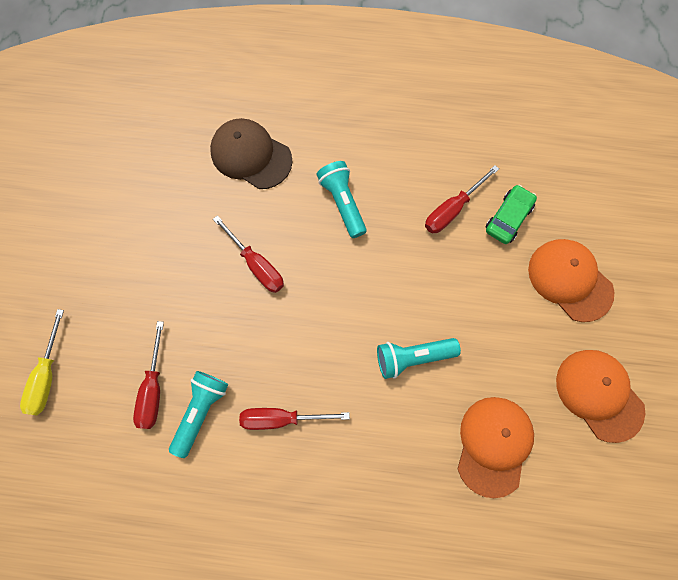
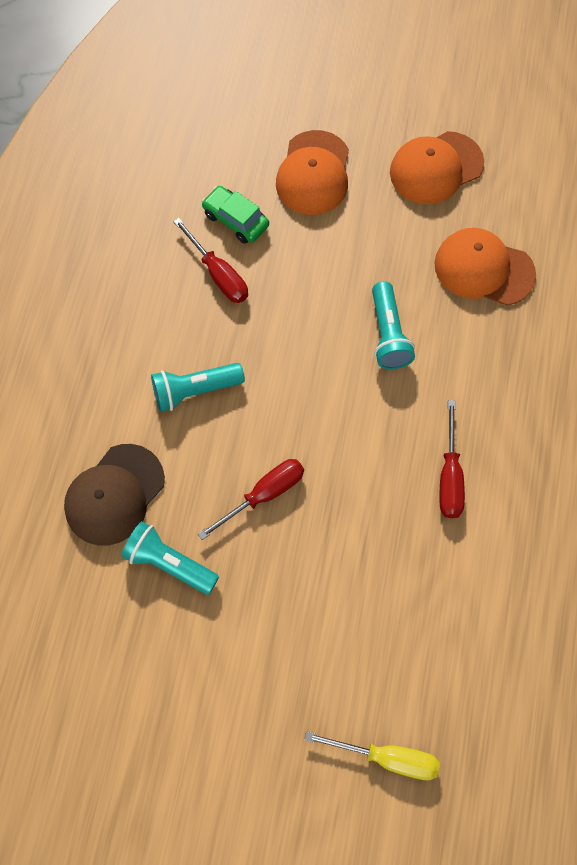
camera: 85 degrees left, 5 degrees down
(153, 389) = (410, 622): red screwdriver -> none
(201, 411) = (438, 566): turquoise flashlight -> turquoise flashlight (169, 563)
(569, 280) = (313, 173): orange cap -> orange cap turned 45 degrees counterclockwise

